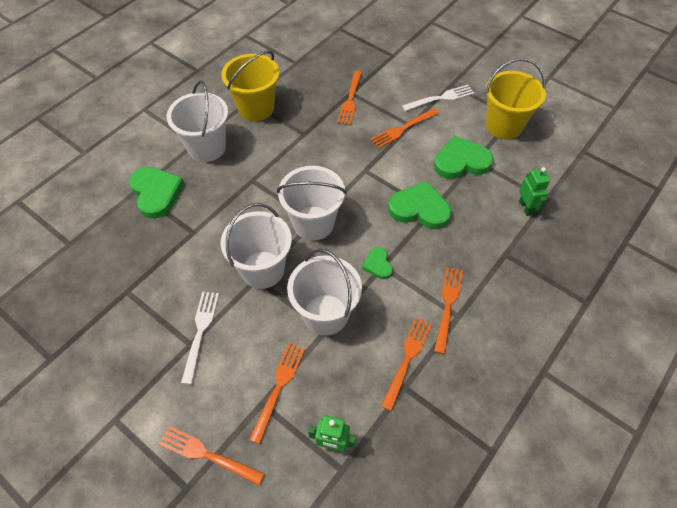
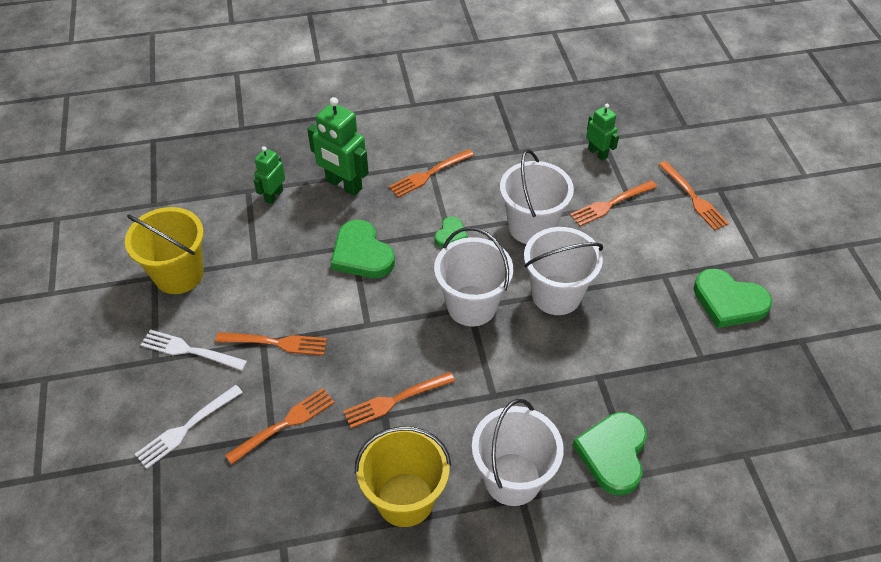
camera: 140 degrees left, 5 degrees down
(200, 332) = (649, 279): white fork -> white fork (187, 428)
(407, 359) = (498, 163): orange fork -> orange fork (395, 400)
(461, 161) = (268, 269): green heart -> green heart (729, 301)
(494, 249) = (343, 185): none -> green robot

